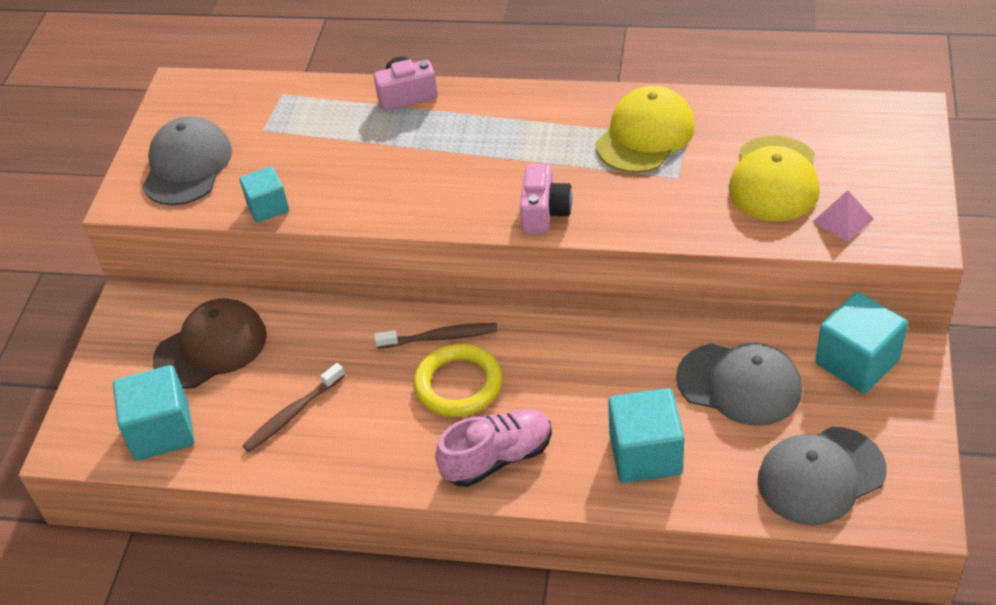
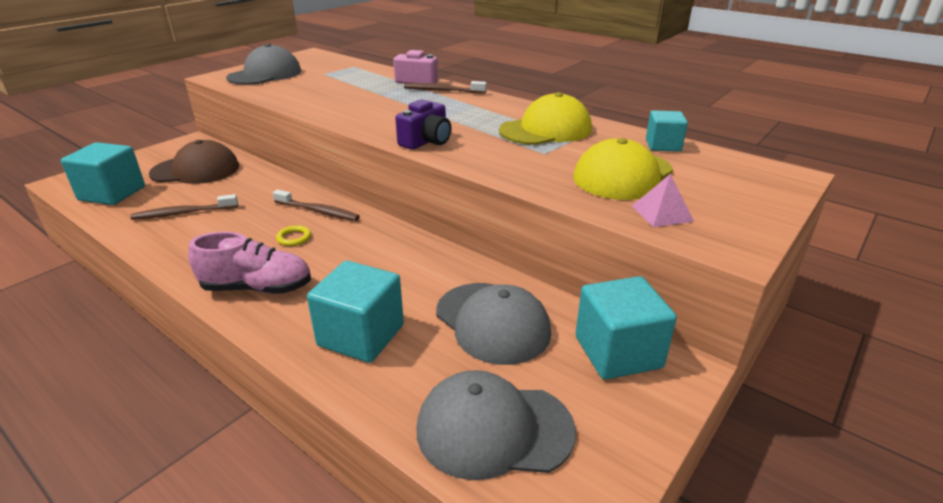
camera: 25 degrees right, 15 degrees down
(268, 207) = (275, 96): turquoise cube -> turquoise cube (663, 145)
(458, 385) = (294, 238): yellow ring -> yellow ring, size x0.45
(459, 104) = (442, 90): none -> brown toothbrush
(544, 212) = (426, 141): pink camera -> purple camera

